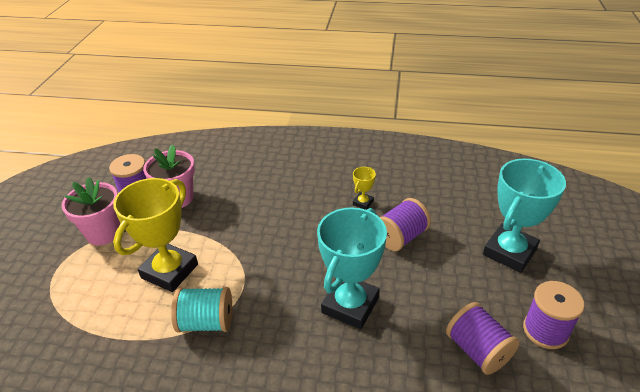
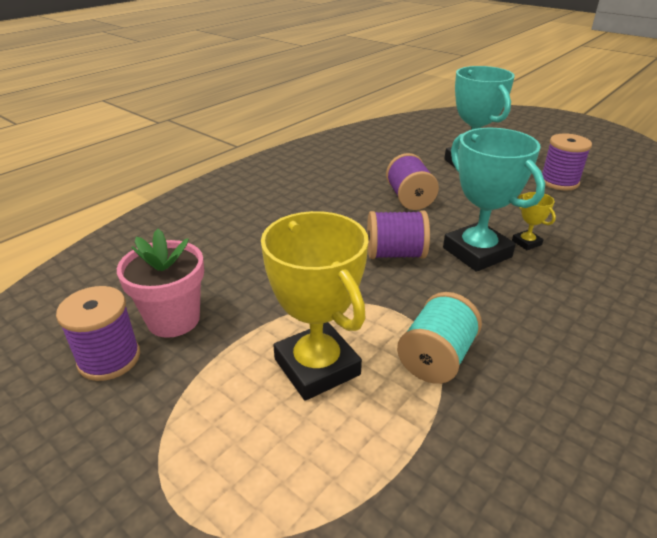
camera: 60 degrees left, 5 degrees down
(103, 233) = (156, 422): pink flower pot -> none
(363, 203) = (342, 200): yellow trophy -> yellow trophy (526, 243)
(477, 350) = (565, 213): purple spool -> purple spool (395, 254)

